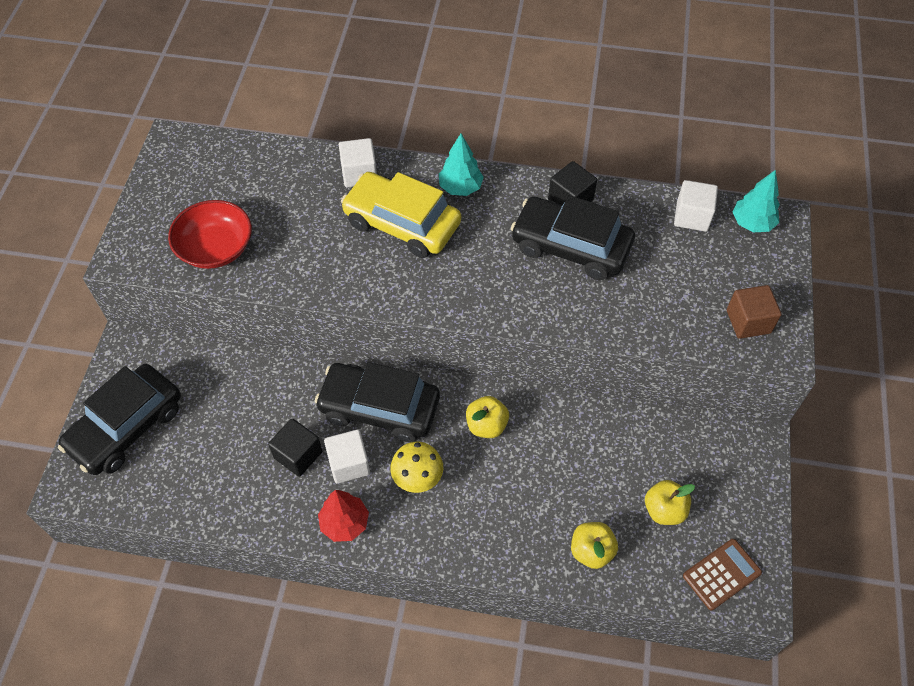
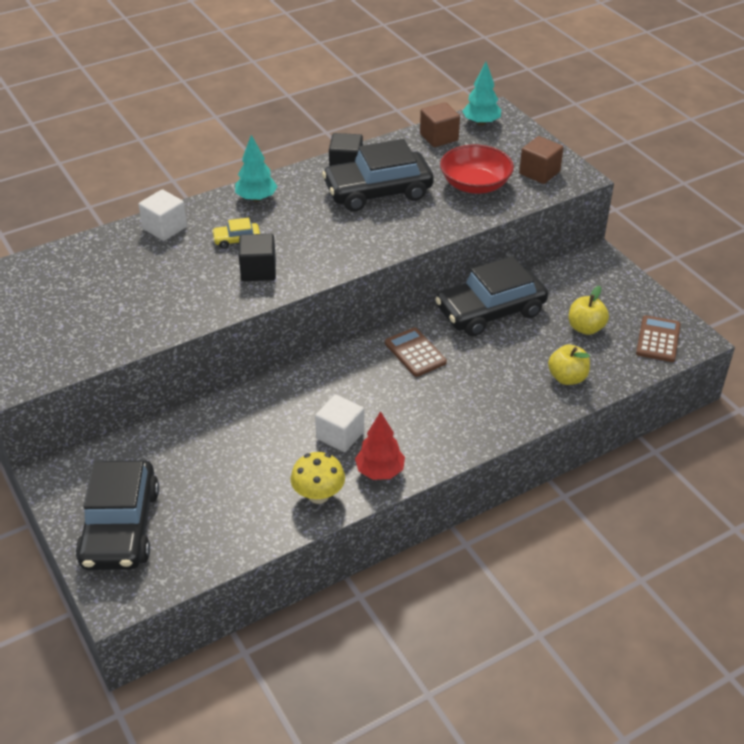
camera: 40 degrees left, 15 degrees down
(215, 248) = (97, 331): red bowl -> red bowl (475, 185)
(298, 455) = (293, 454): black cube -> black cube (258, 270)
(379, 408) = (323, 389): black car -> black car (490, 311)
(402, 224) = (237, 240): yellow car -> yellow car, size x0.42
(417, 478) = (401, 412): yellow mushroom -> yellow mushroom (318, 495)
(486, 425) = (415, 353): yellow apple -> brown calculator
(692, 216) = (439, 137): white cube -> brown cube

